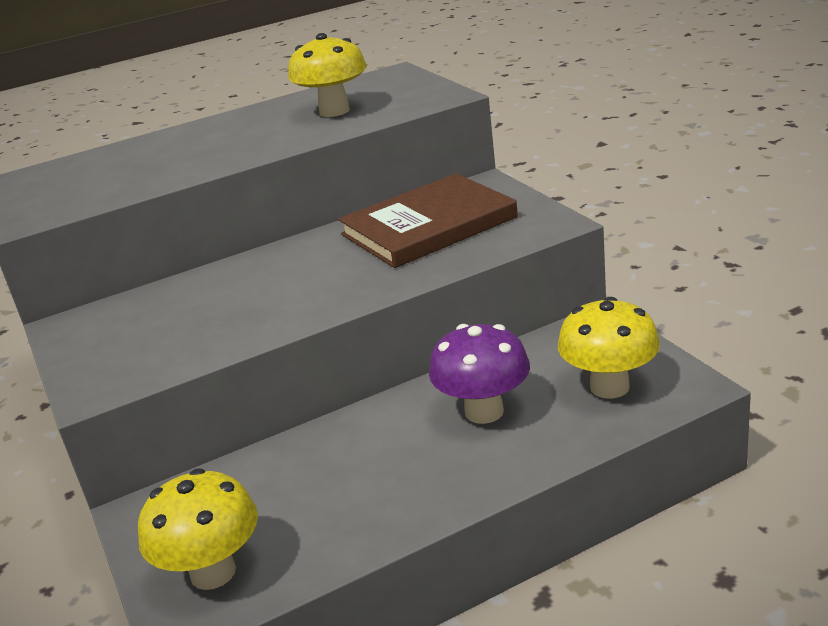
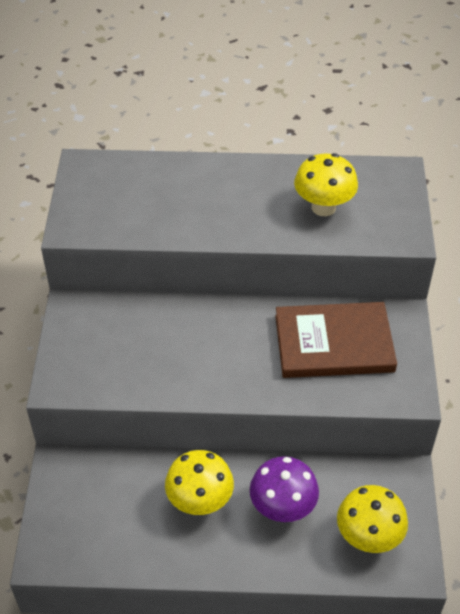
camera: 25 degrees right, 20 degrees up
(213, 572) = (71, 535): yellow mushroom -> yellow mushroom (200, 501)

